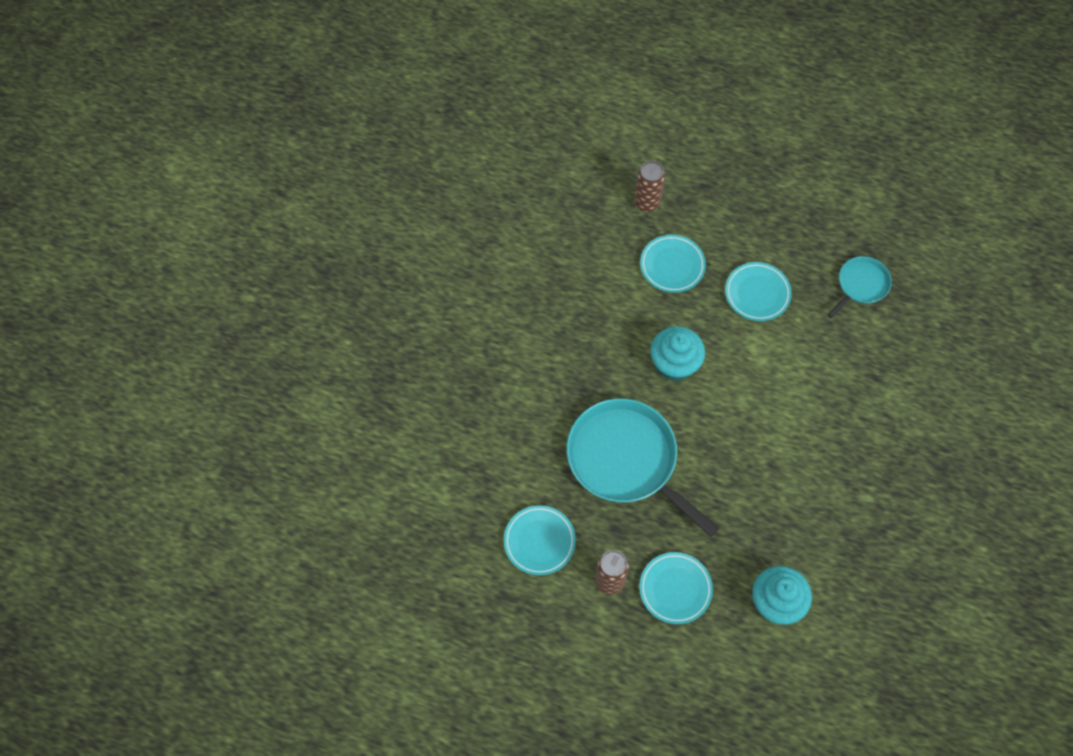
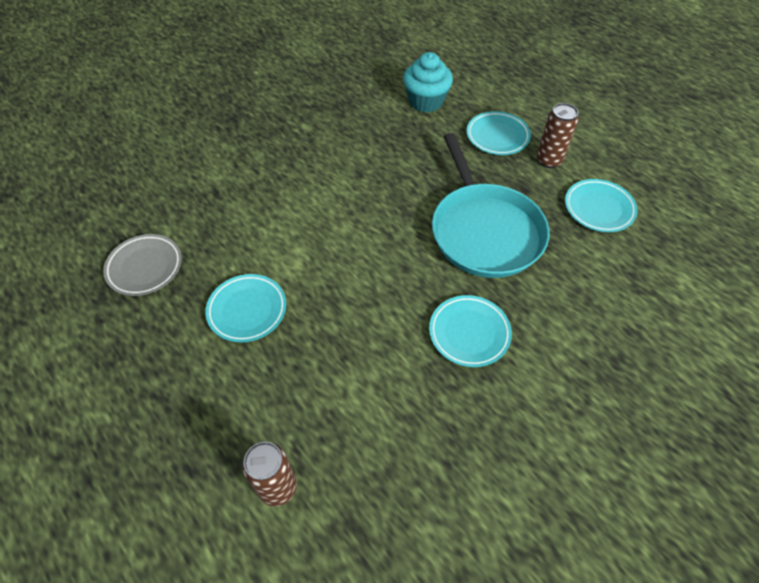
camera: 150 degrees left, 10 degrees down
(672, 265) = (309, 387): turquoise plate -> turquoise plate (469, 333)
(674, 364) = (383, 286): turquoise cupcake -> none
(861, 285) = (144, 267): turquoise pan -> grey plate

